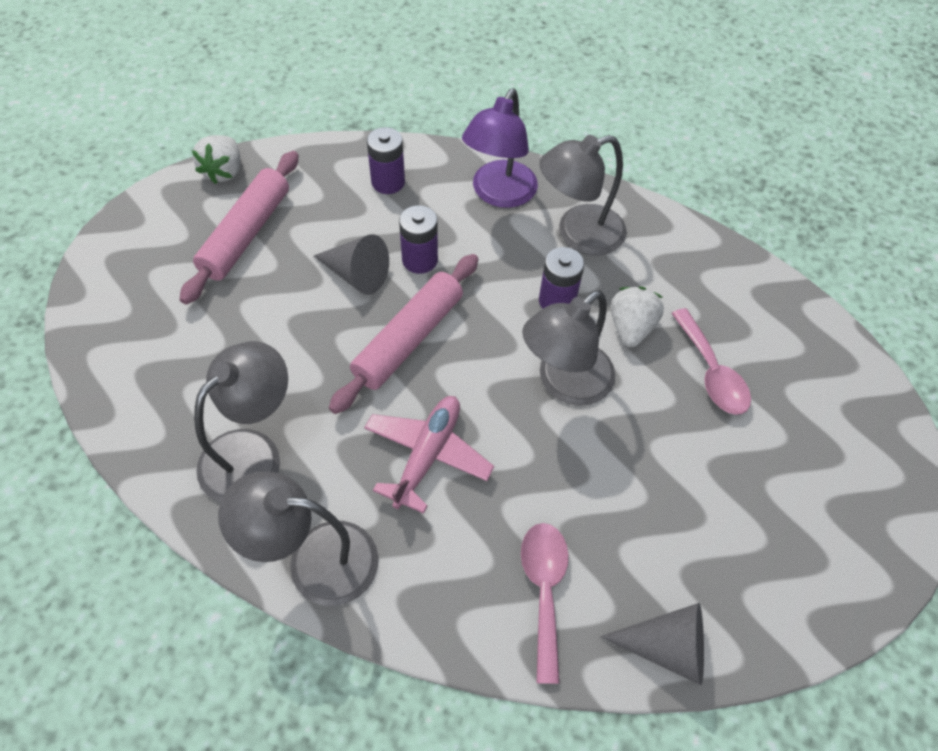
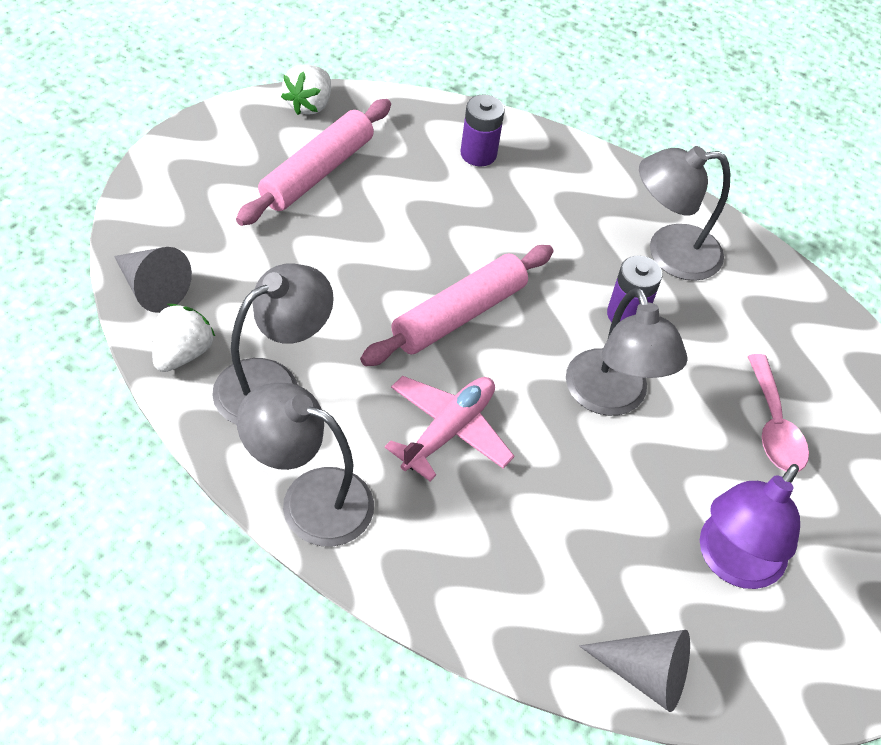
camera: 10 degrees right, 5 degrees down
(356, 274) = (421, 239): grey cone -> grey cone (152, 288)
(420, 260) = (491, 239): purple battery -> none
(499, 194) = (594, 193): purple lamp -> purple lamp (732, 563)
(544, 589) = (533, 587): pink spoon -> none
(564, 383) = (611, 398): grey lamp -> grey lamp turned 75 degrees counterclockwise
(631, 328) = (699, 360): white strawberry -> white strawberry (182, 353)

